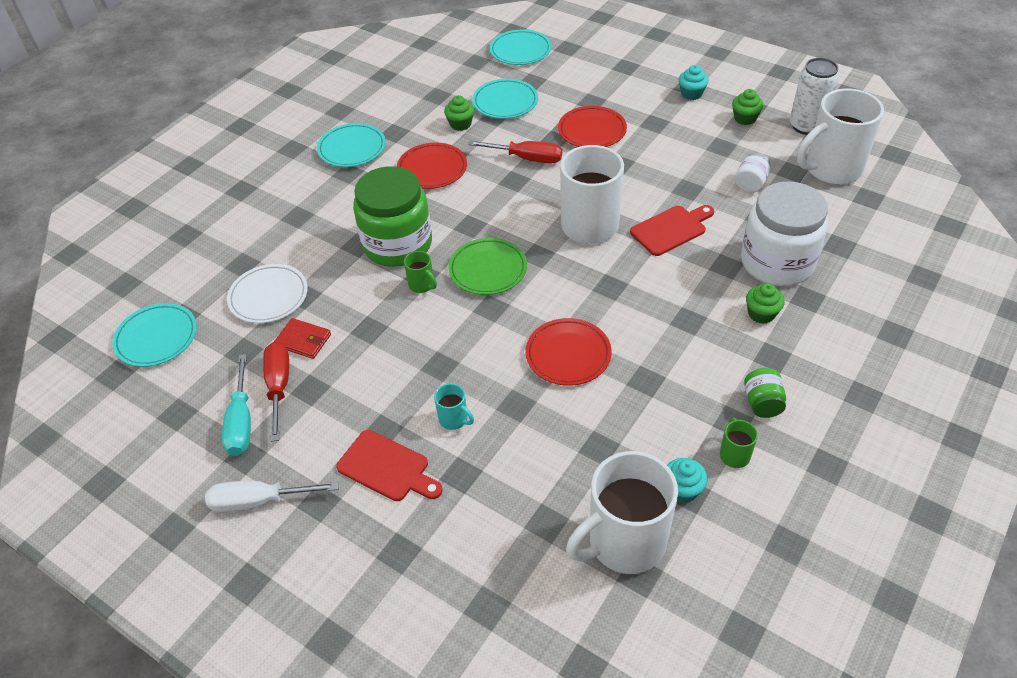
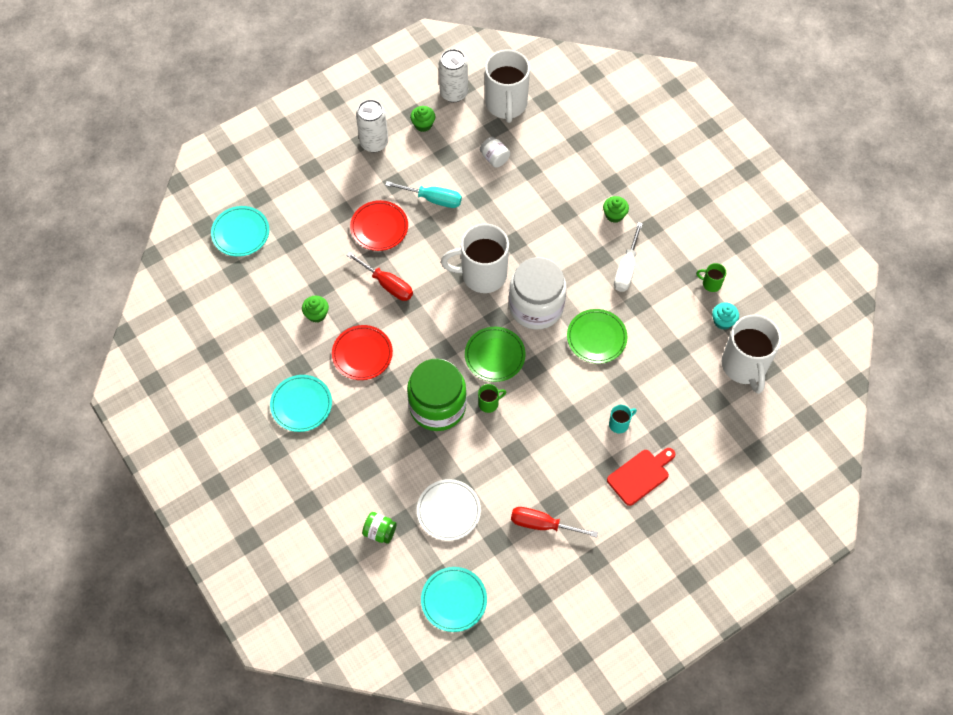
camera: 70 degrees left, 15 degrees up
(241, 421) = (563, 556): turquoise screwdriver -> turquoise screwdriver (433, 199)
(259, 501) = (634, 558): white screwdriver -> white screwdriver (626, 268)
(303, 340) = (506, 497): red wallet -> none
(505, 102) = (306, 271): turquoise plate -> none
(527, 158) = (387, 284): red screwdriver -> red screwdriver turned 90 degrees clockwise
(568, 354) = (596, 337): red plate -> green plate
(671, 229) = (514, 227): red cutting board -> none
(691, 94) = (374, 142): turquoise cupcake -> white can
(762, 403) = (682, 251): green jar -> green jar (380, 532)
(777, 262) = (575, 183): white jar -> white jar (536, 306)

